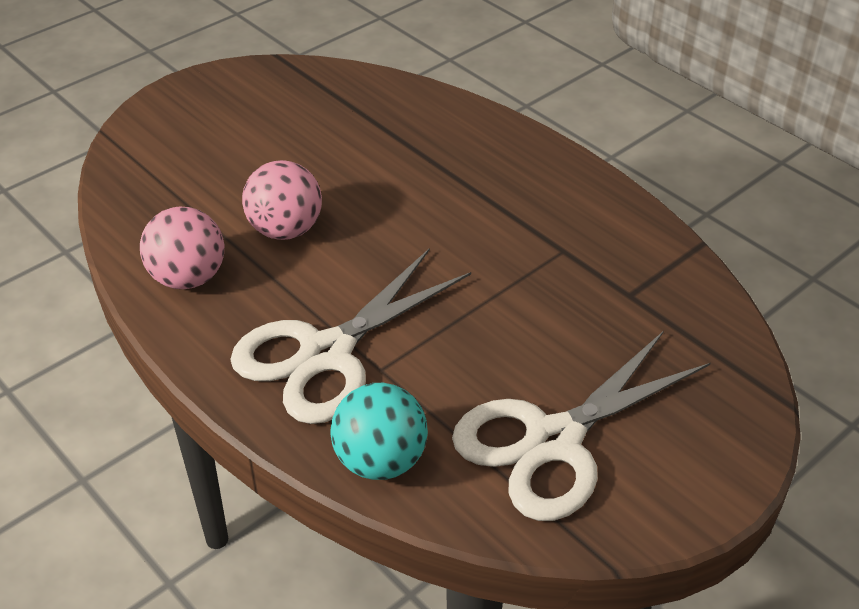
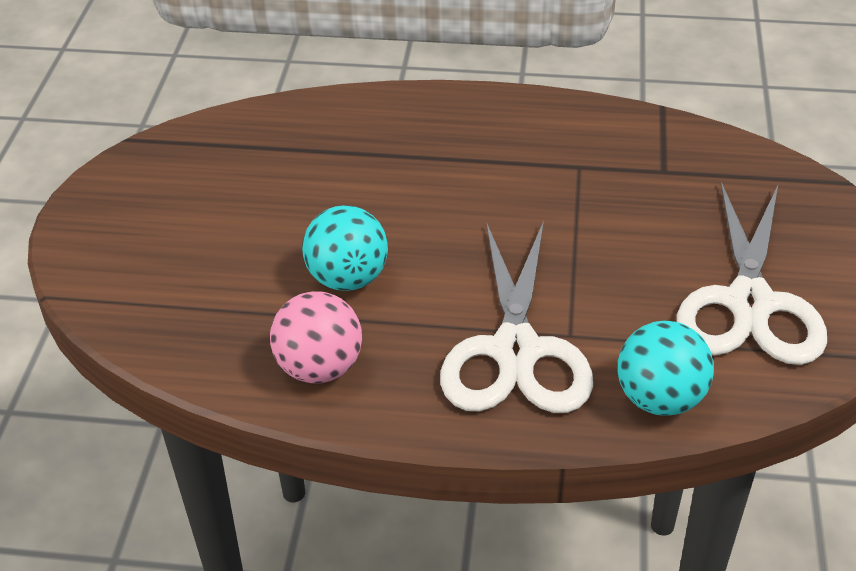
camera: 40 degrees left, 0 degrees up
(285, 230) = (347, 278): pink ball -> turquoise ball

